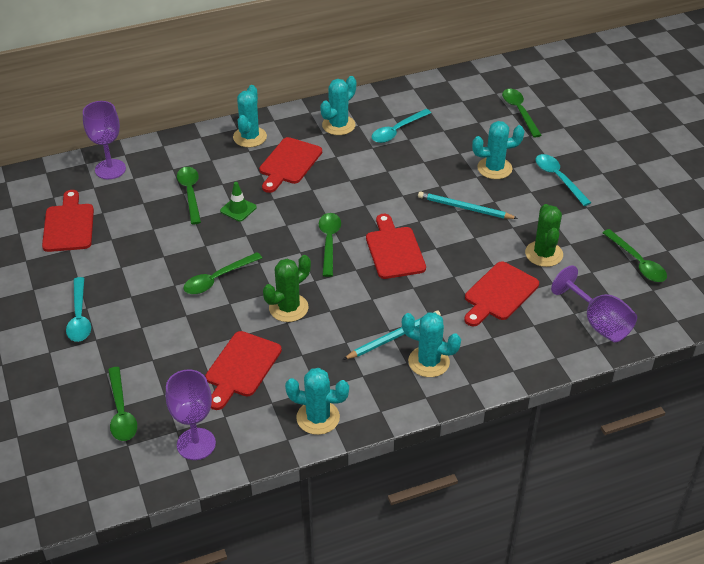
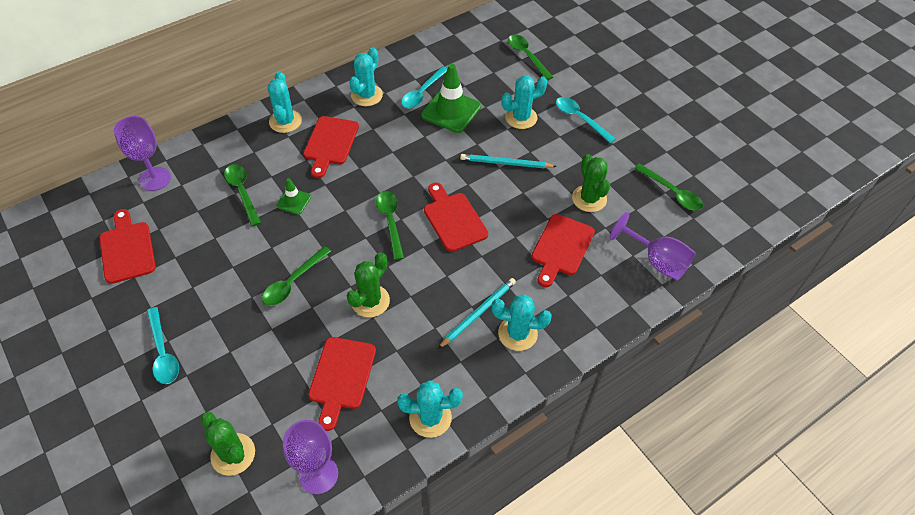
camera: 15 degrees left, 10 degrees up
(121, 412) = (233, 454): green spoon -> green cactus
(422, 152) = (451, 111): none -> green traffic cone

